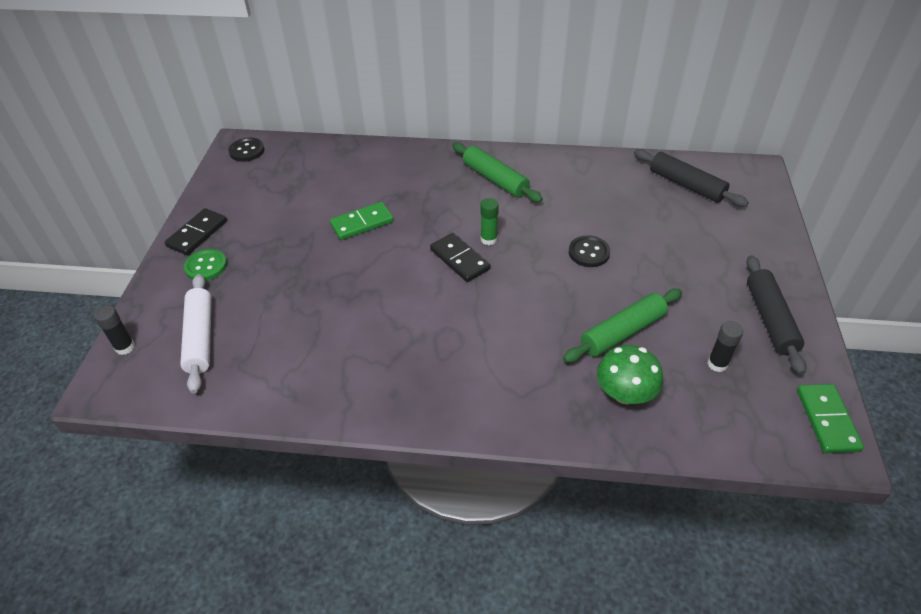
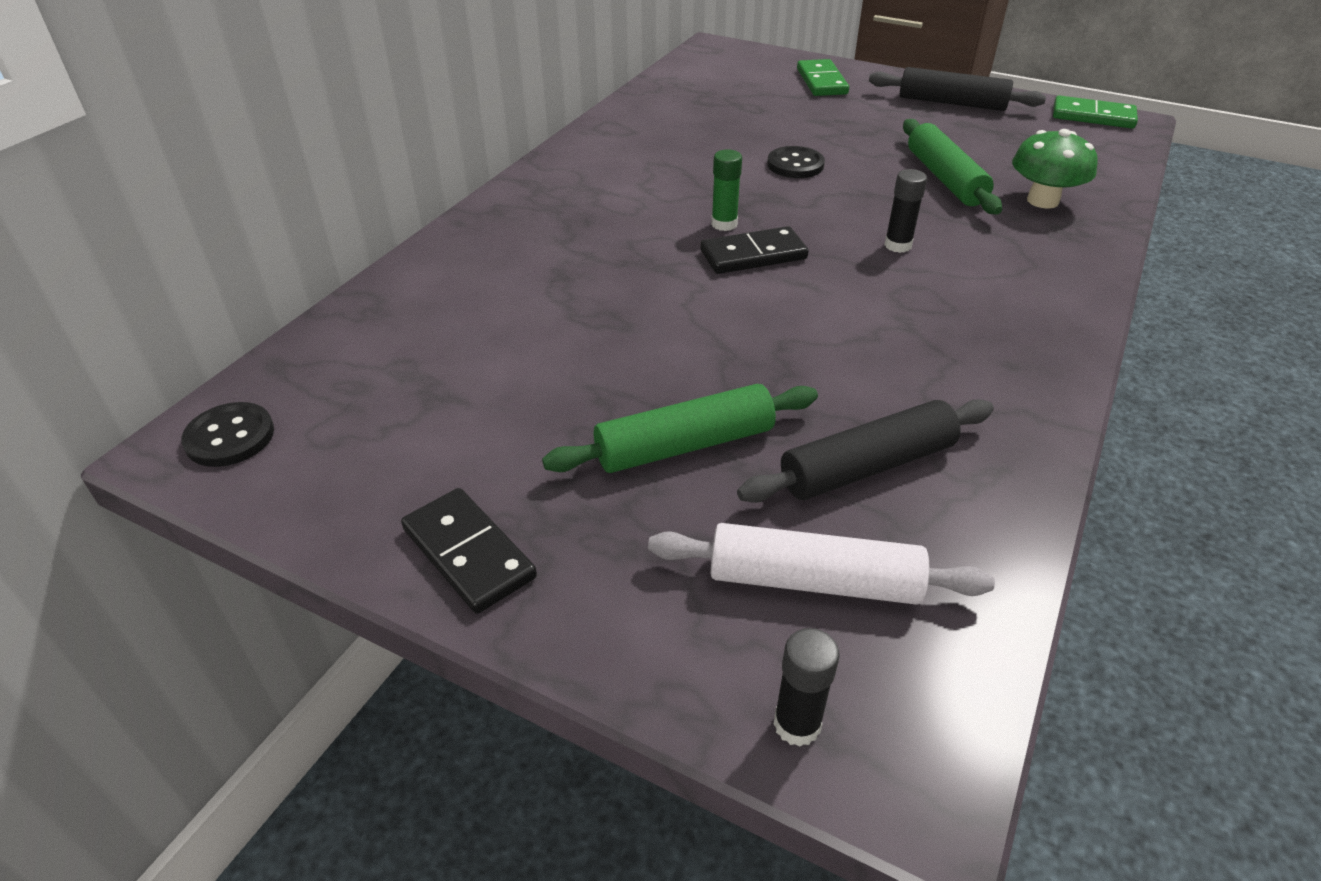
camera: 70 degrees left, 5 degrees down
(206, 266) = (593, 549): green button -> none
(362, 223) = (603, 326): green domino -> green domino (822, 81)
(495, 179) = (592, 191): green rolling pin -> green rolling pin (684, 445)
(686, 185) = (711, 84): black rolling pin -> black rolling pin (867, 466)
(717, 364) = (1009, 143): black glue stick -> black glue stick (898, 245)

